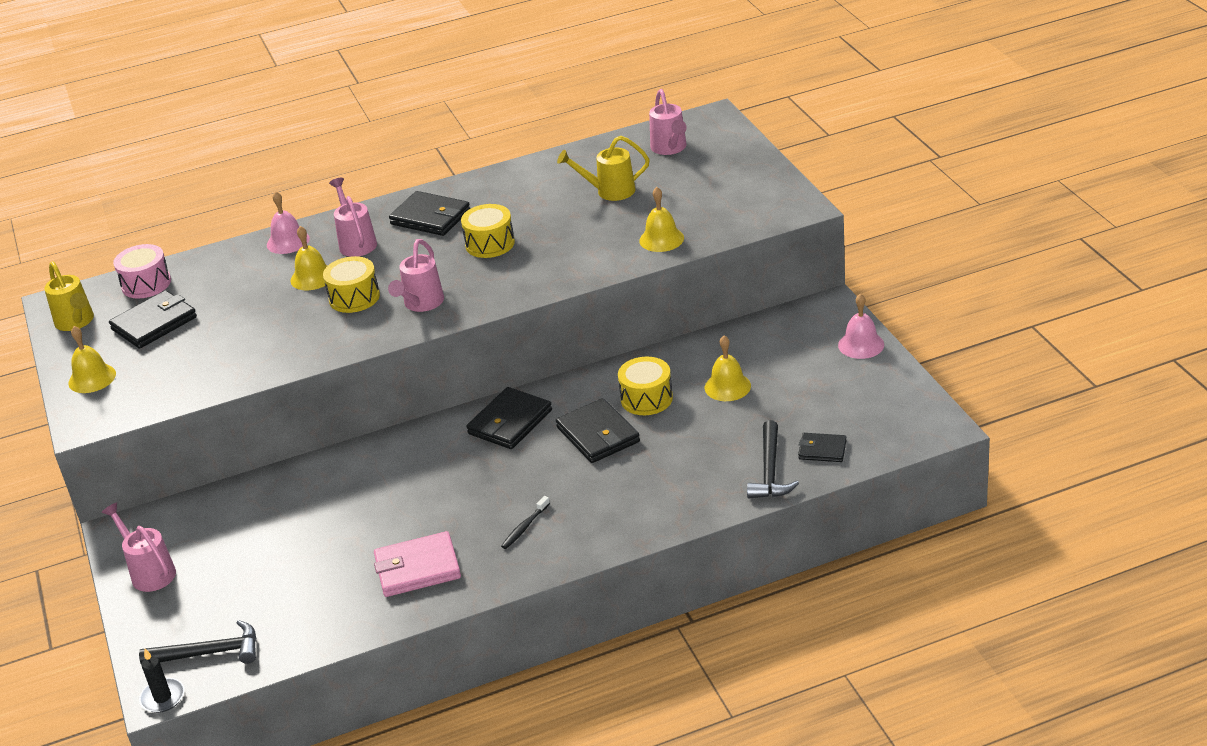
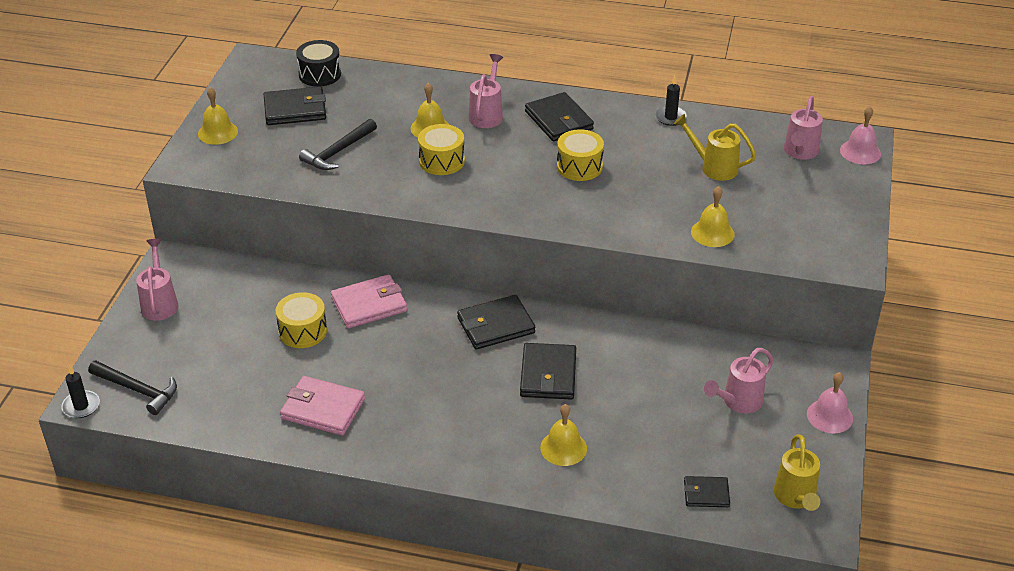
camera: 30 degrees right, 5 degrees up
(76, 322) = (249, 82): yellow watering can -> yellow watering can (795, 497)
(146, 284) = (320, 74): pink drum -> black drum
(288, 241) = (442, 88): pink bell -> pink bell (860, 152)
(371, 466) = (369, 305): none -> pink wallet
(421, 304) = (482, 192): pink watering can -> pink watering can (738, 402)
(524, 527) = (424, 421): black toothbrush -> none
(530, 171) = (670, 117): none -> black candle
(646, 399) = (613, 365): yellow drum -> yellow drum (303, 331)
(727, 386) = (685, 391): yellow bell -> yellow bell (563, 448)
(770, 471) = (647, 486): black hammer -> black hammer (338, 152)
(822, 450) = (706, 494): black wallet -> black wallet turned 45 degrees counterclockwise

